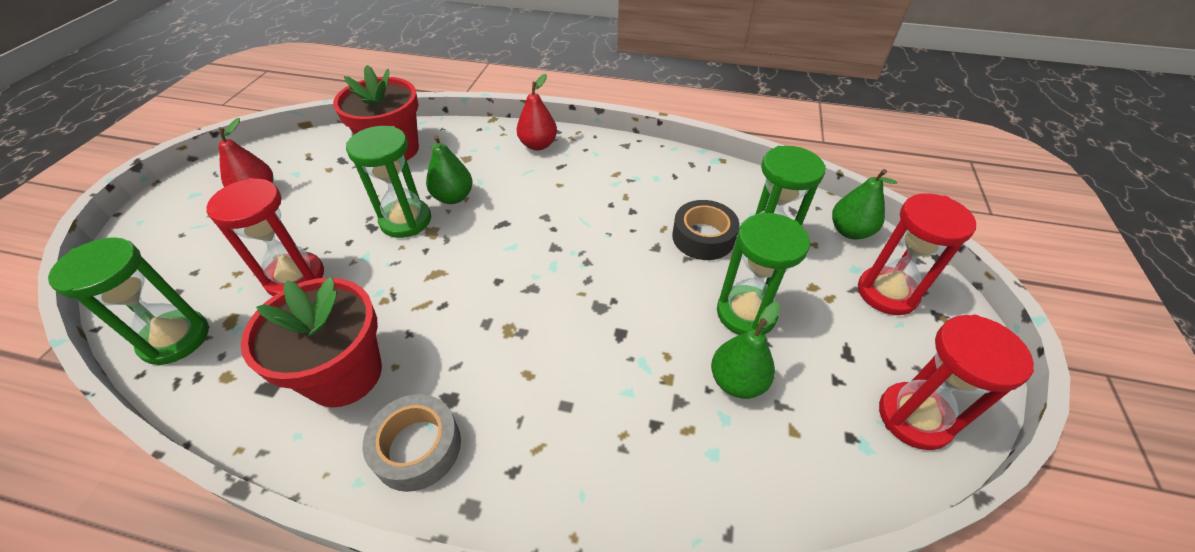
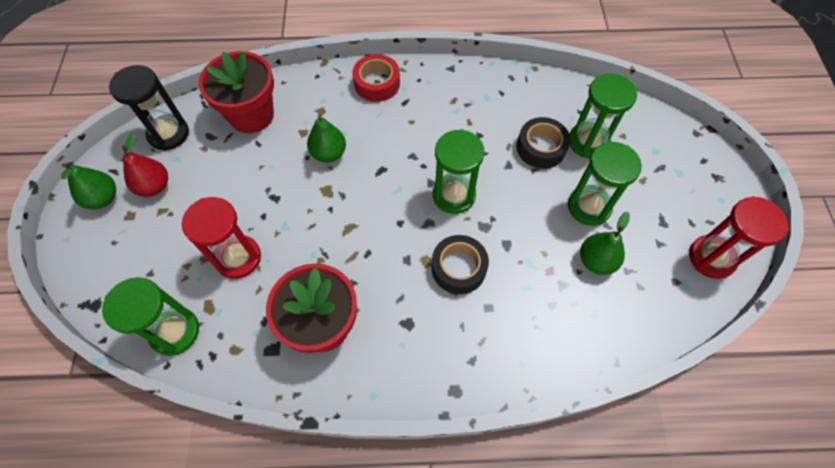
camera: 15 degrees left, 15 degrees up
(303, 151) = (168, 134): none -> black hourglass
(406, 220) = (300, 185): green hourglass -> green hourglass (454, 195)
(417, 447) = (402, 362): grey tape -> none
(538, 145) = (377, 83): red pear -> red tape
(546, 347) = (458, 268): none -> black tape
(849, 231) = (646, 118): green pear -> green pear (103, 198)
(887, 293) = (680, 167): red hourglass -> none

